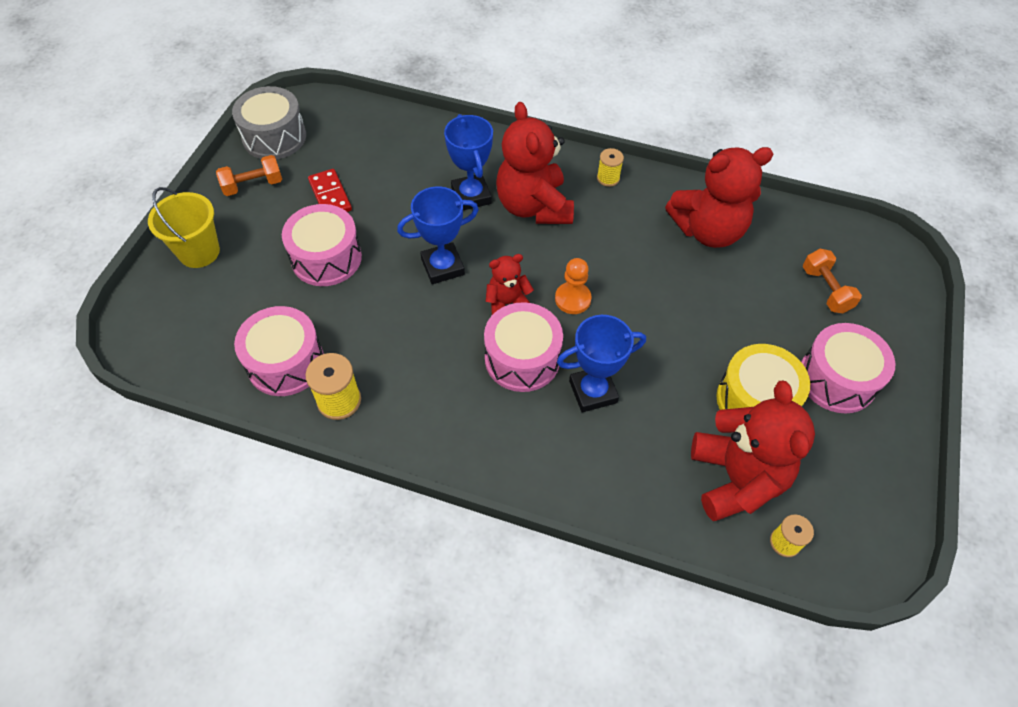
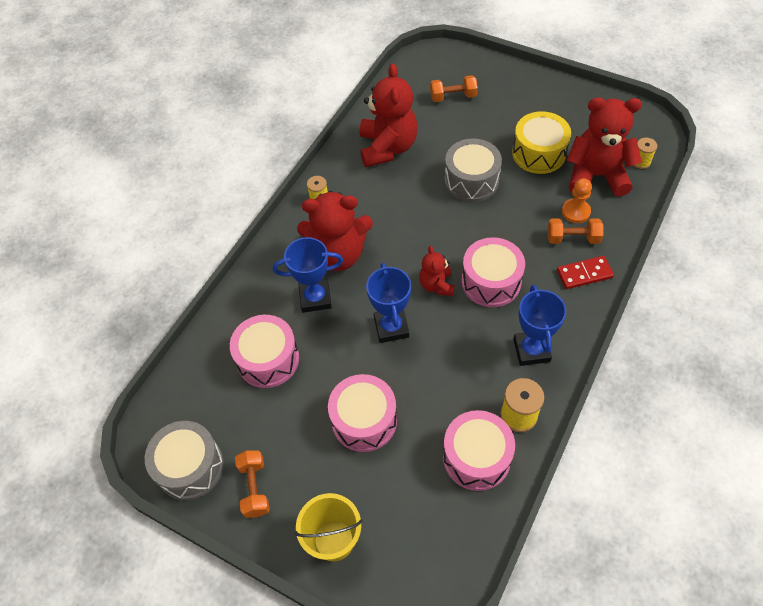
camera: 75 degrees left, 0 degrees up
(330, 195) = (286, 415): red domino -> red domino (584, 274)
(573, 299) = (439, 241): orange pawn -> orange pawn (575, 212)
(593, 392) = (524, 242): blue trophy -> blue trophy (531, 350)
(612, 450) = (572, 238): none -> orange dumbbell
(680, 324) = (471, 181): none -> grey drum
(836, 379) = (525, 109): pink drum -> pink drum (268, 359)

